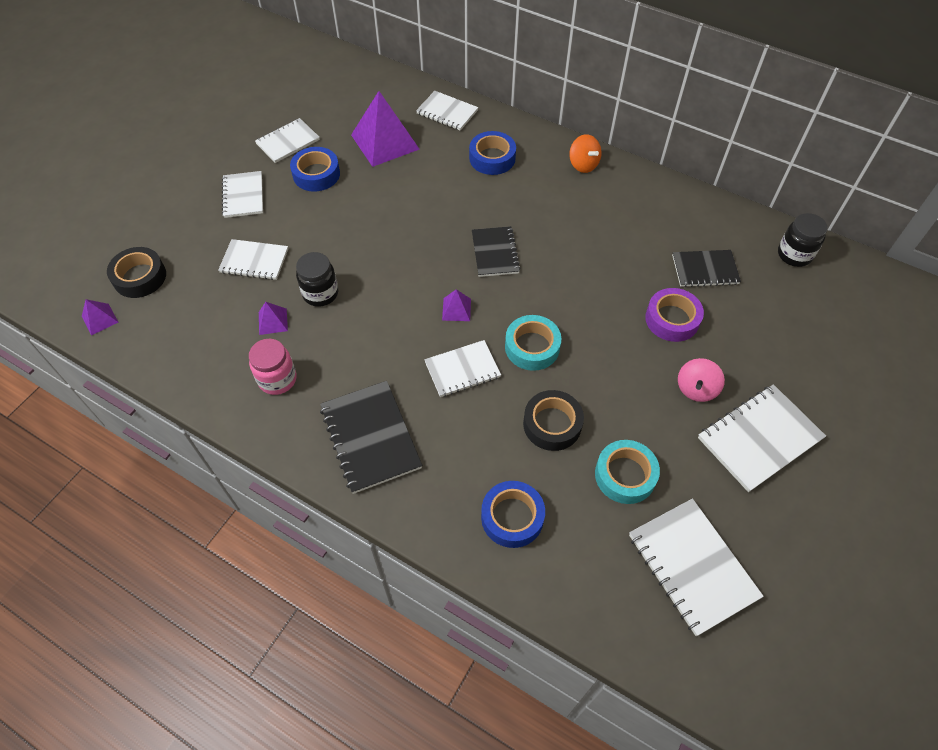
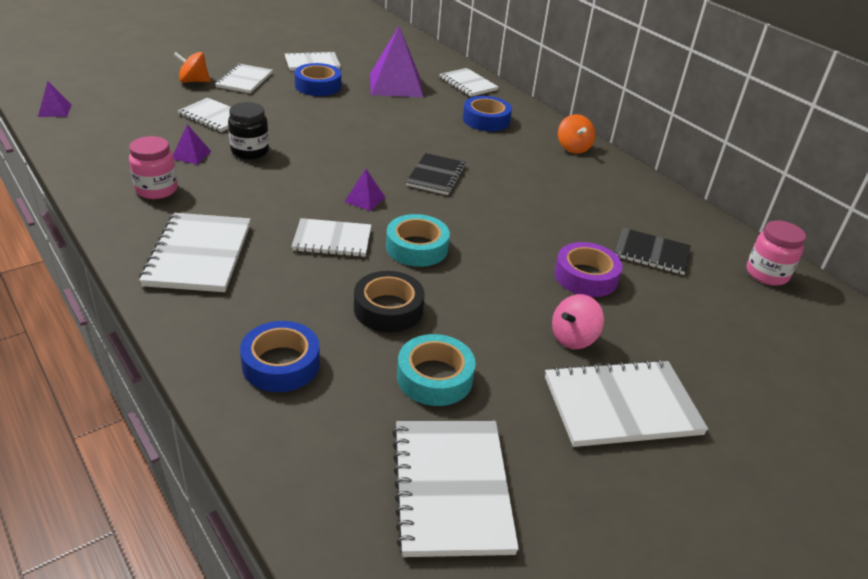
camera: 20 degrees right, 20 degrees down
(140, 277) = (112, 98): black tape -> none
(196, 218) = (193, 81): none -> orange spinning top
(370, 437) = (198, 255): black notebook -> white notebook
(794, 254) = (766, 274): black jar -> pink jar

